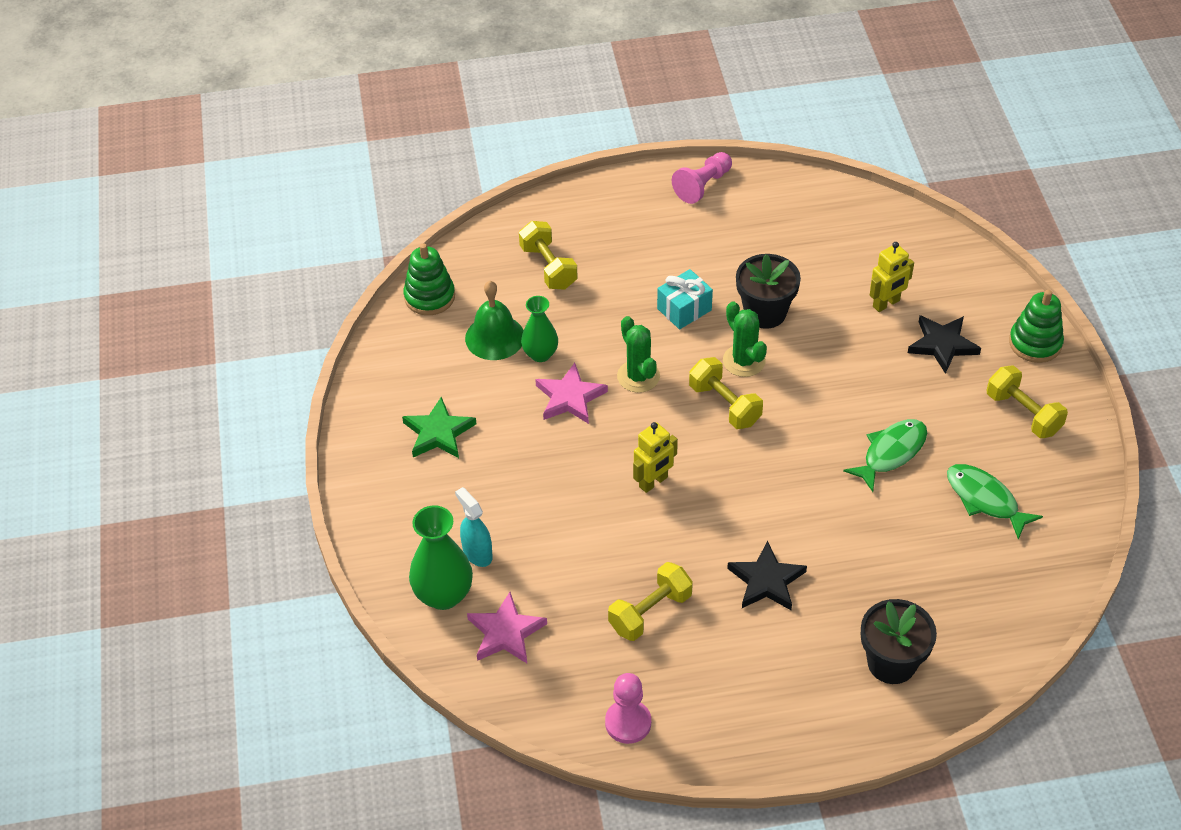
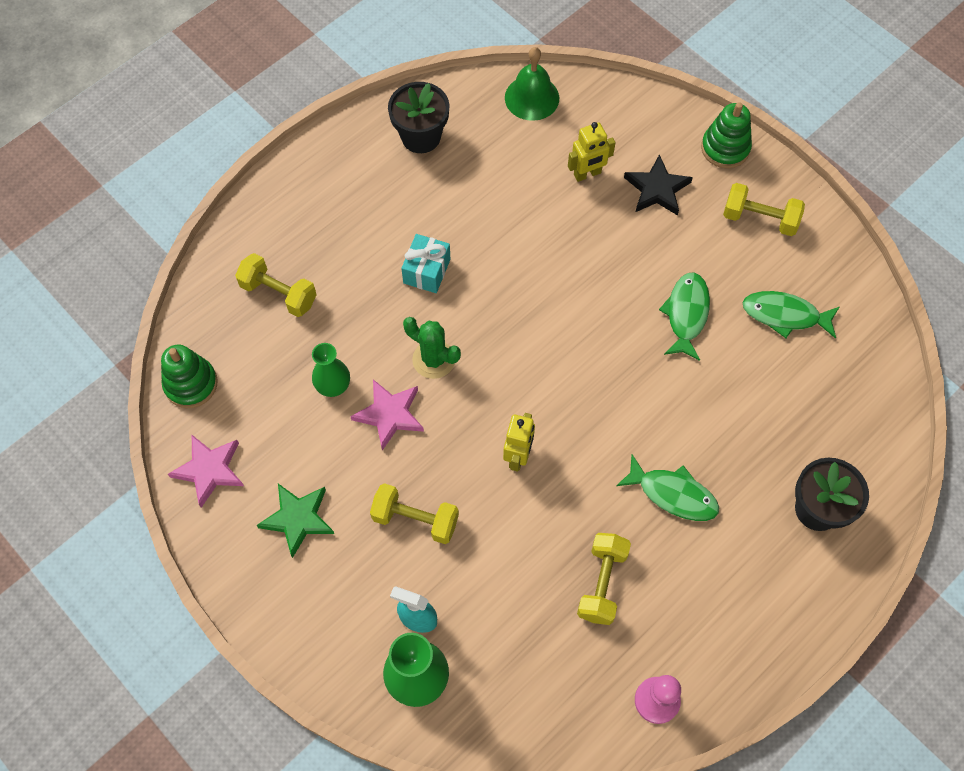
camera: 35 degrees left, 15 degrees up
(495, 337) = (280, 392): green bell -> green bell (532, 98)
(506, 633) = (497, 681): pink star -> pink star (209, 470)
(703, 185) = (357, 138): pink pawn -> none
(724, 405) = (524, 345): yellow dumbbell -> yellow dumbbell (415, 519)
(744, 361) = (511, 294): green cactus -> none
(765, 312) = (496, 237): black flower pot -> black flower pot (421, 137)
(766, 581) = (673, 494): black star -> green fish
(886, 304) = (587, 174): yellow robot -> yellow robot turned 45 degrees clockwise

